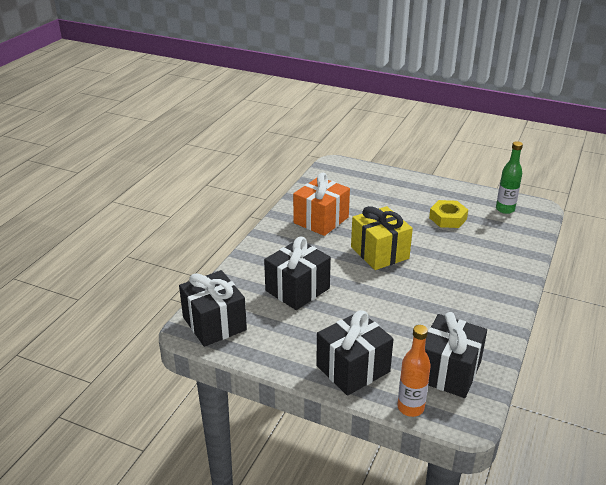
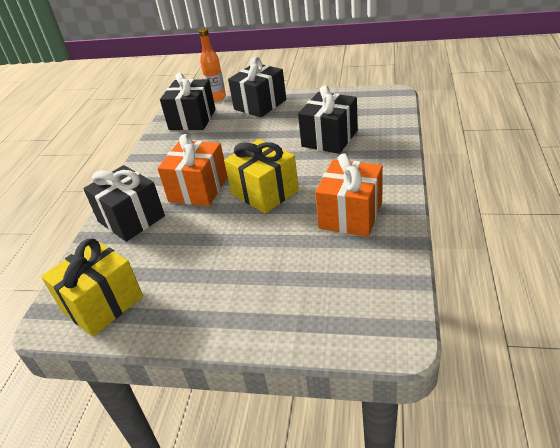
camera: 170 degrees right, 5 degrees up
(214, 323) = (378, 101): black gift -> black gift (131, 219)
(439, 271) = (198, 189): none -> orange gift
(448, 218) = (187, 263): yellow nut -> none
(505, 209) = (102, 303): green bottle -> yellow gift

